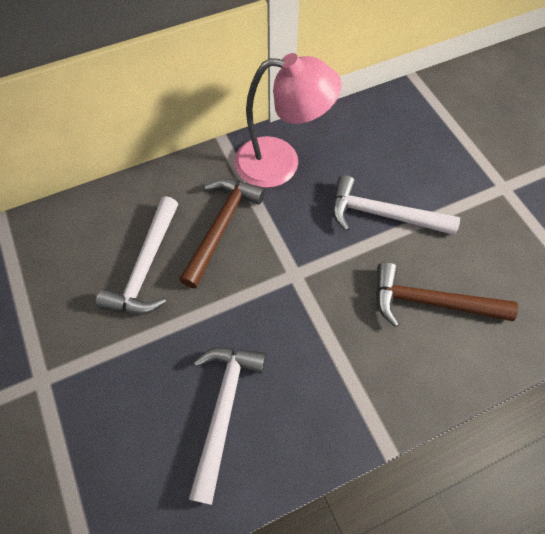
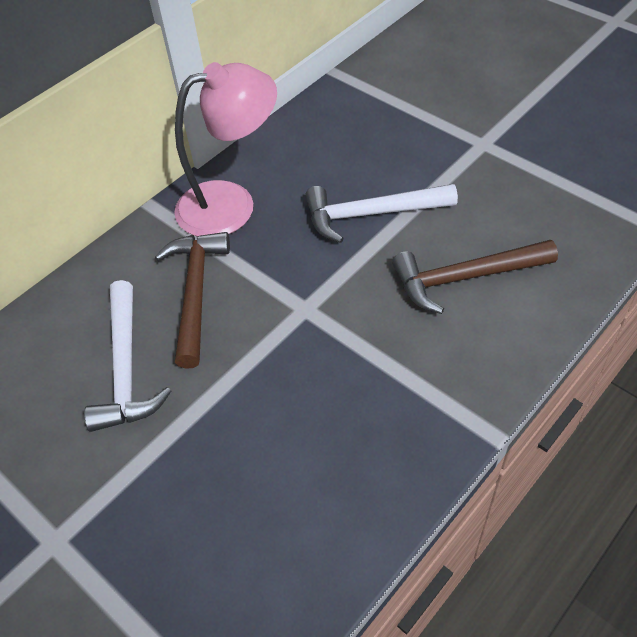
camera: 20 degrees left, 10 degrees down
(223, 410) = (295, 476): white hammer -> none

